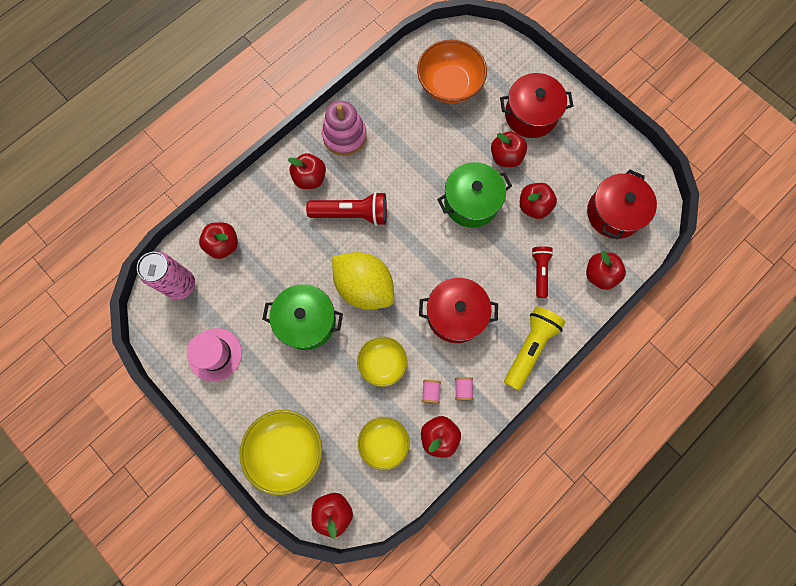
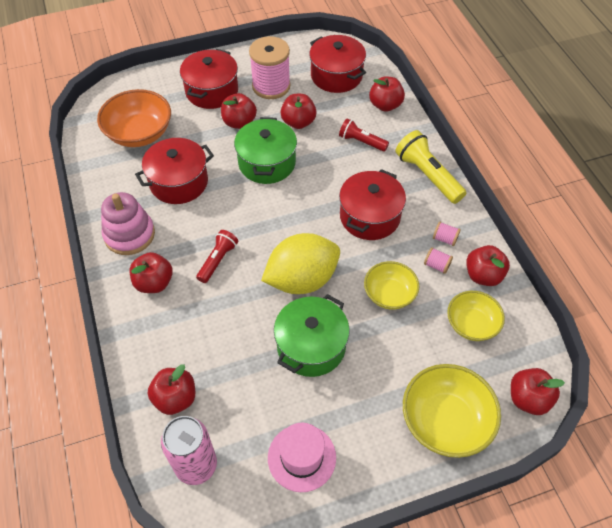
camera: 65 degrees left, 20 degrees down
(352, 214) = (218, 260): red flashlight -> red flashlight, size x0.63
(414, 143) = (179, 182): none -> red pot
(565, 161) = (271, 86): none -> pink spool

